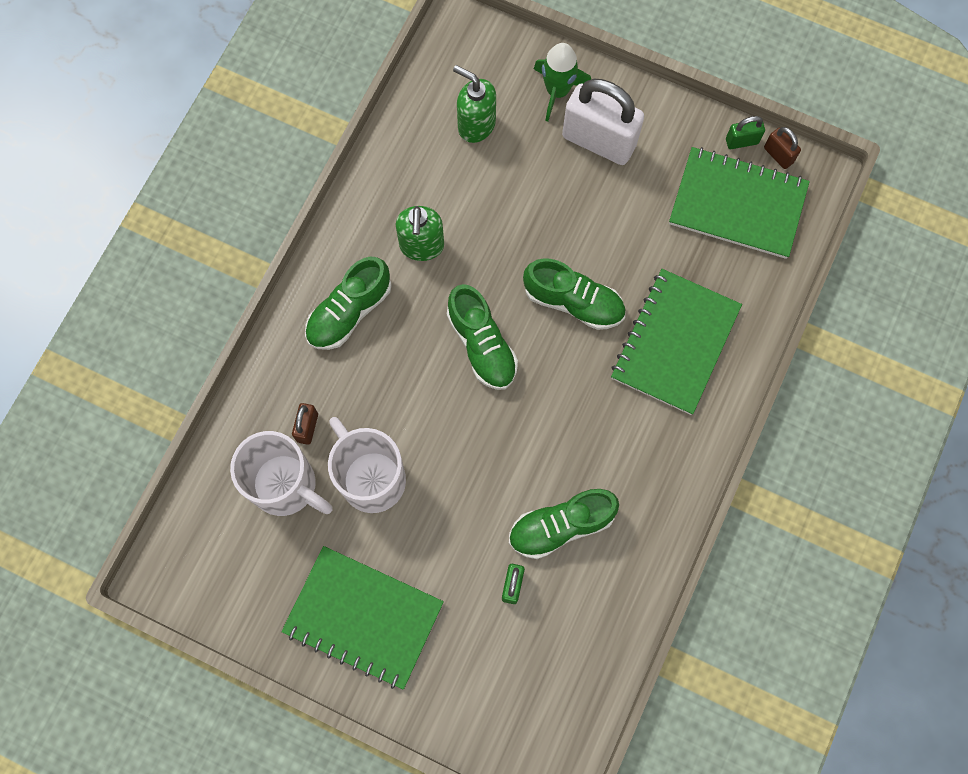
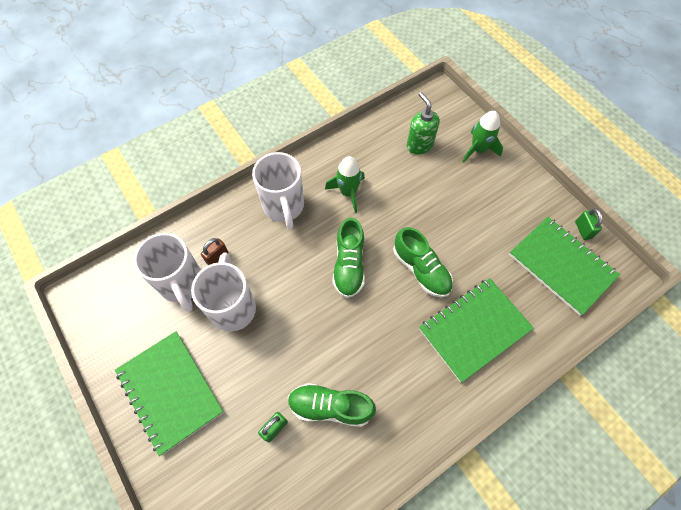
camera: 30 degrees right, 10 degrees down
(349, 312) = (284, 207): green shoe -> white mug
(421, 246) = (348, 193): green soap dispenser -> green rocket
(599, 141) = (489, 187): white padlock -> none
(741, 141) = (583, 230): green padlock -> green padlock turned 60 degrees clockwise
(778, 155) = (604, 250): brown padlock -> none

